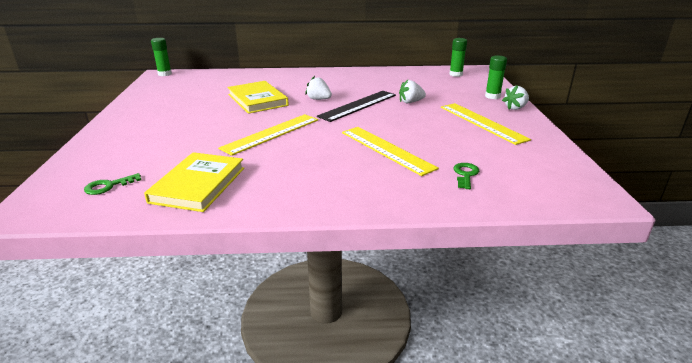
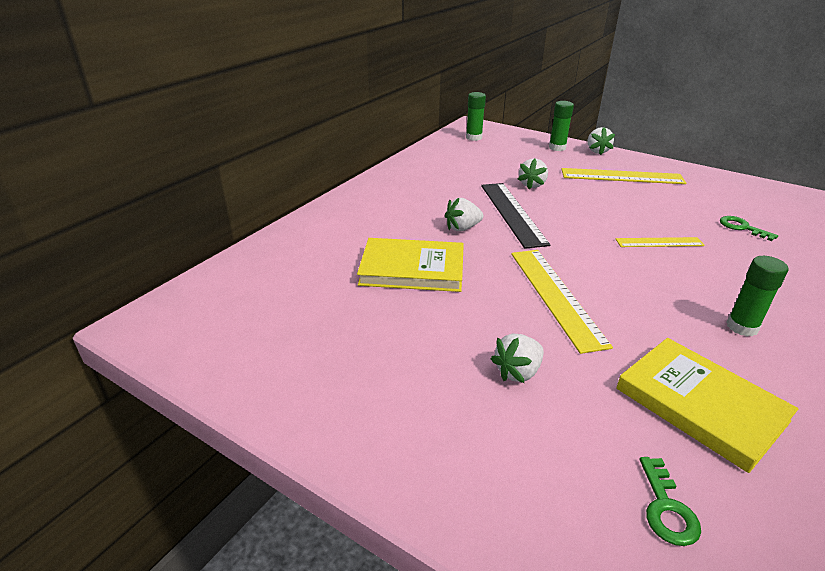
camera: 55 degrees left, 5 degrees up
(164, 74) = (147, 319): green glue stick -> green glue stick (742, 327)
(188, 139) = (518, 372): none -> white strawberry
(386, 149) = (659, 242): yellow ruler -> yellow ruler, size x0.58

